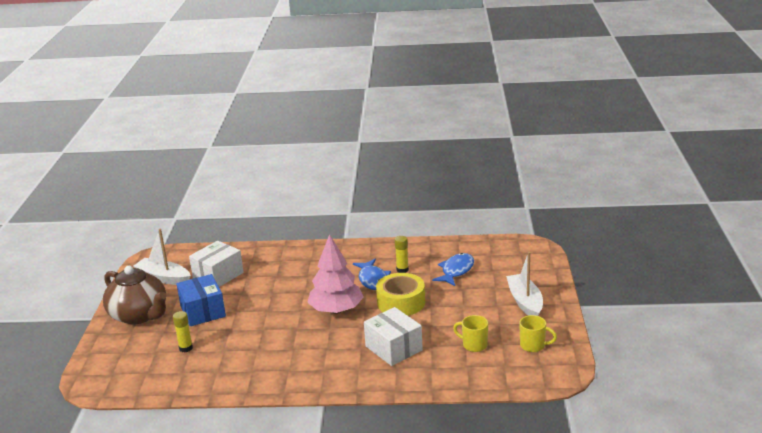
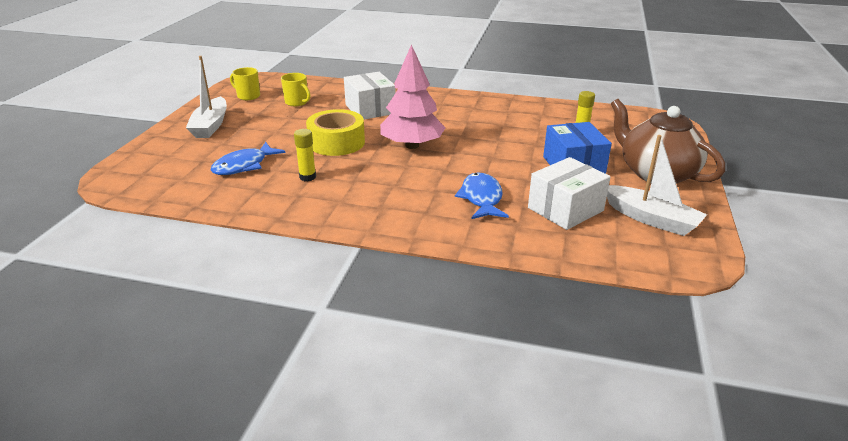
camera: 170 degrees left, 5 degrees up
(373, 280) = (352, 171): blue fish -> blue fish (481, 198)

